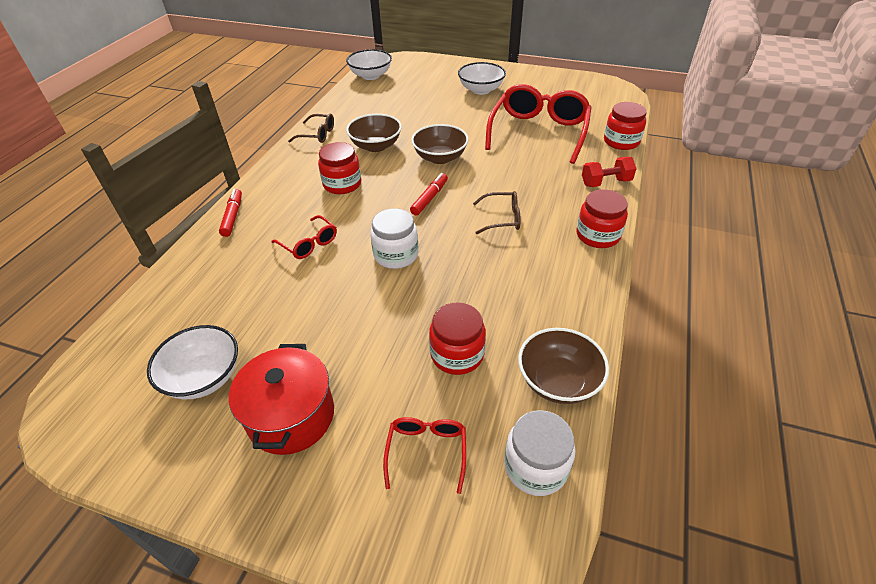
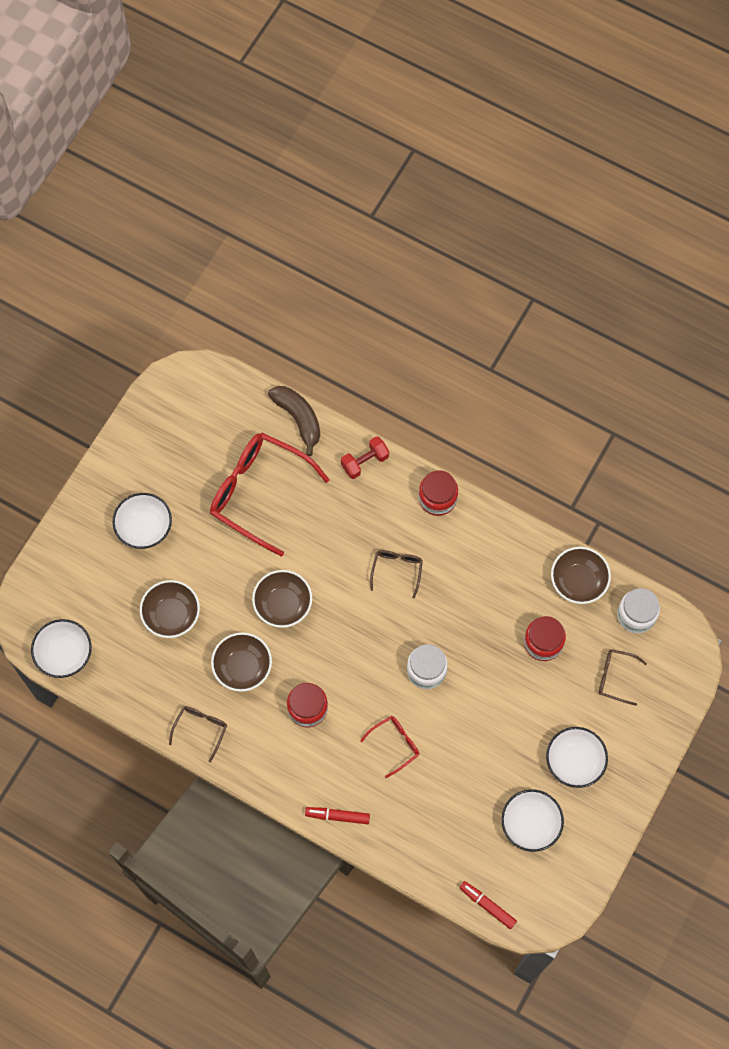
camera: 80 degrees left, 25 degrees up
(291, 416) = (574, 761): red pot -> white bowl
(413, 109) = (171, 615): none -> brown bowl
(426, 452) = (615, 677): red glasses -> brown glasses
(429, 198) = (351, 628): red marker -> red marker (487, 905)
(606, 182) = (365, 462): red dumbbell -> red dumbbell turned 60 degrees clockwise
(621, 141) = (298, 419): red jar -> brown banana

